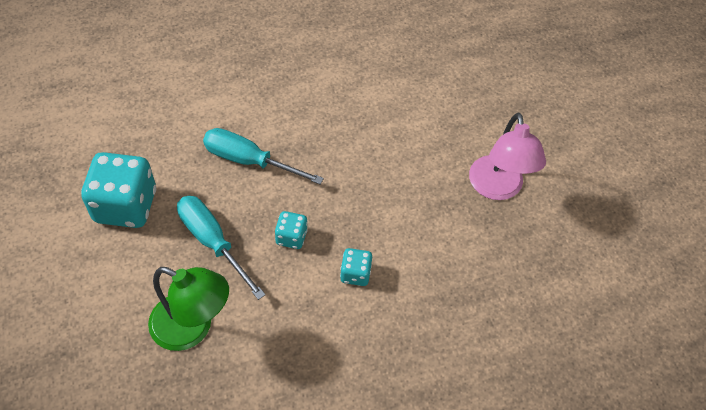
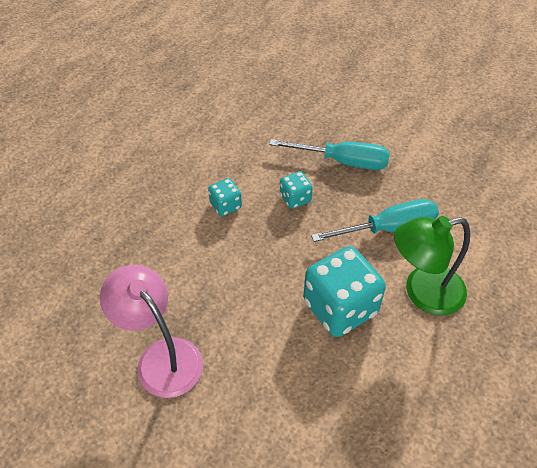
camera: 145 degrees right, 5 degrees down
(125, 206) = (424, 144): turquoise dice -> turquoise dice (340, 308)
(192, 328) = (296, 115): green lamp -> green lamp (423, 293)

